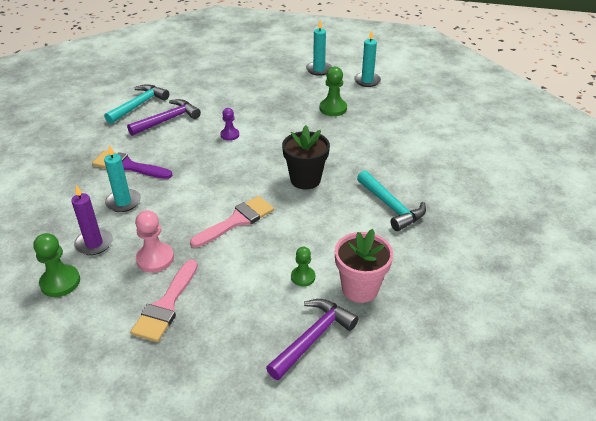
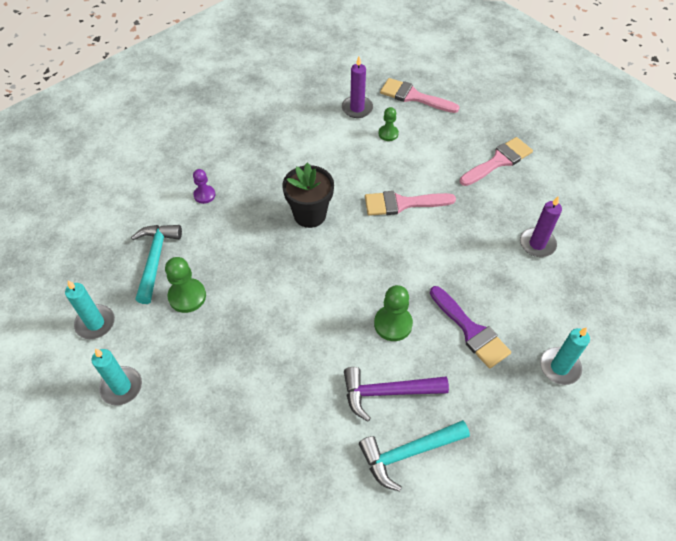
camera: 145 degrees left, 15 degrees up
(60, 282) = (575, 219): green pawn -> green pawn (393, 324)
(123, 202) = (494, 279): turquoise candle -> turquoise candle (559, 367)
(155, 259) = (490, 202): pink pawn -> none
(230, 135) = (333, 319): purple pawn -> purple pawn (204, 195)
(313, 338) = (414, 96): purple hammer -> pink brush
(360, 288) = (357, 108): pink flower pot -> purple candle
(391, 206) = (269, 152): turquoise hammer -> turquoise hammer (155, 259)

